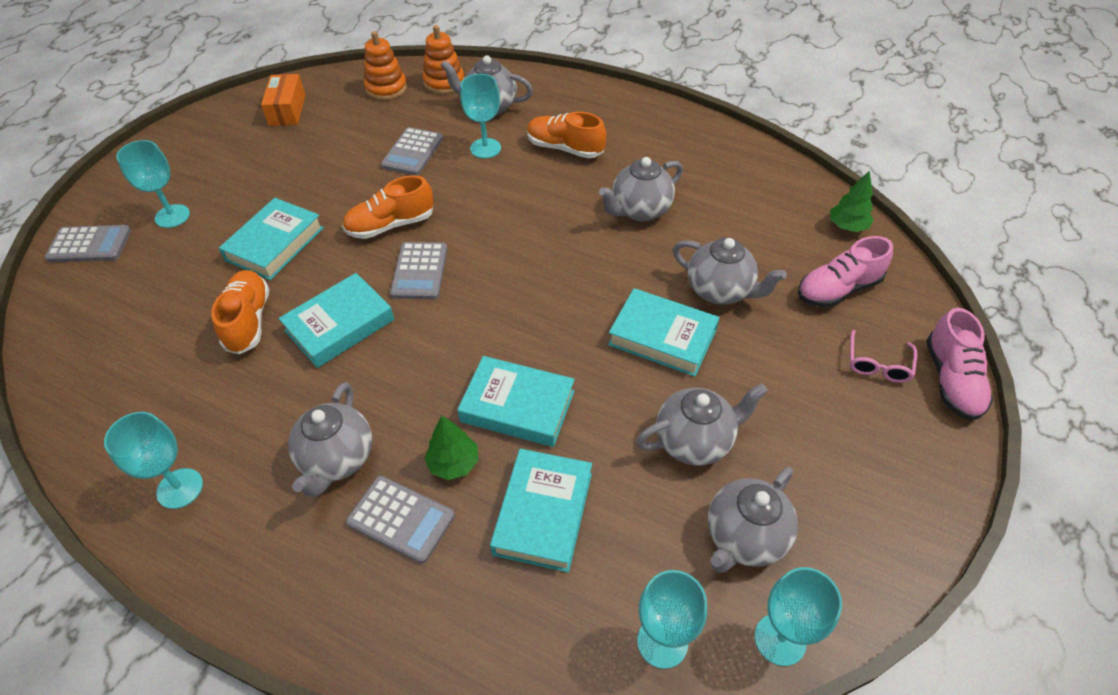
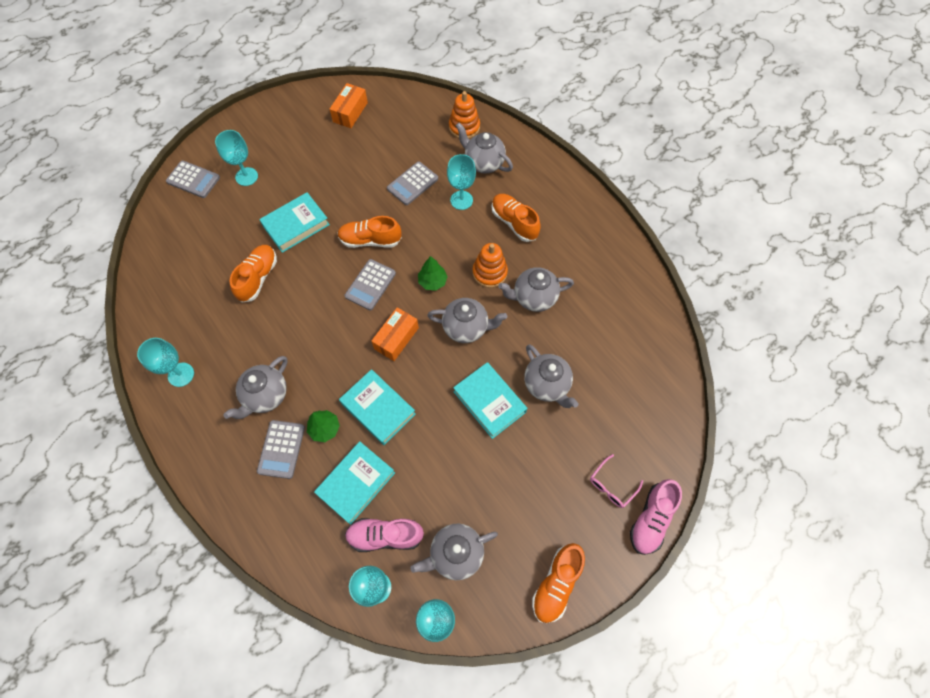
camera: 25 degrees right, 15 degrees up
(339, 325) = (306, 304): turquoise book -> none
(386, 88) = (423, 117): orange stacking toy -> orange stacking toy (489, 272)
(401, 519) = (281, 449): grey calculator -> grey calculator turned 45 degrees clockwise
(492, 316) = (396, 338): none -> orange box
(695, 441) = (465, 481): grey teapot -> grey teapot (466, 328)
(838, 289) = (625, 420): pink shoe -> pink shoe (385, 536)
(847, 226) = (667, 374): green tree -> green tree (432, 282)
(901, 509) = (556, 584): none -> orange shoe

